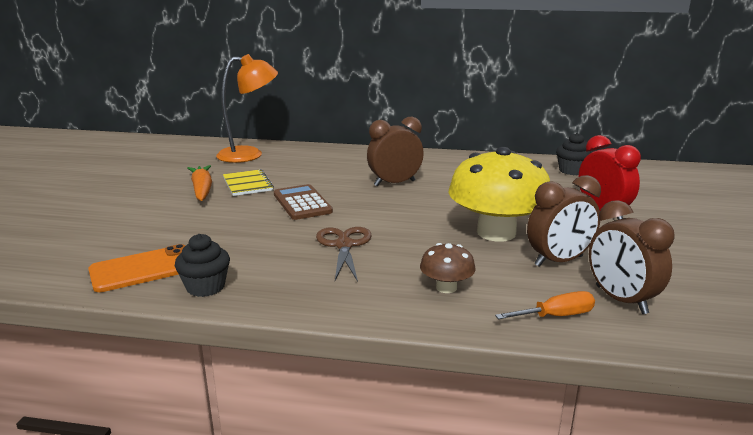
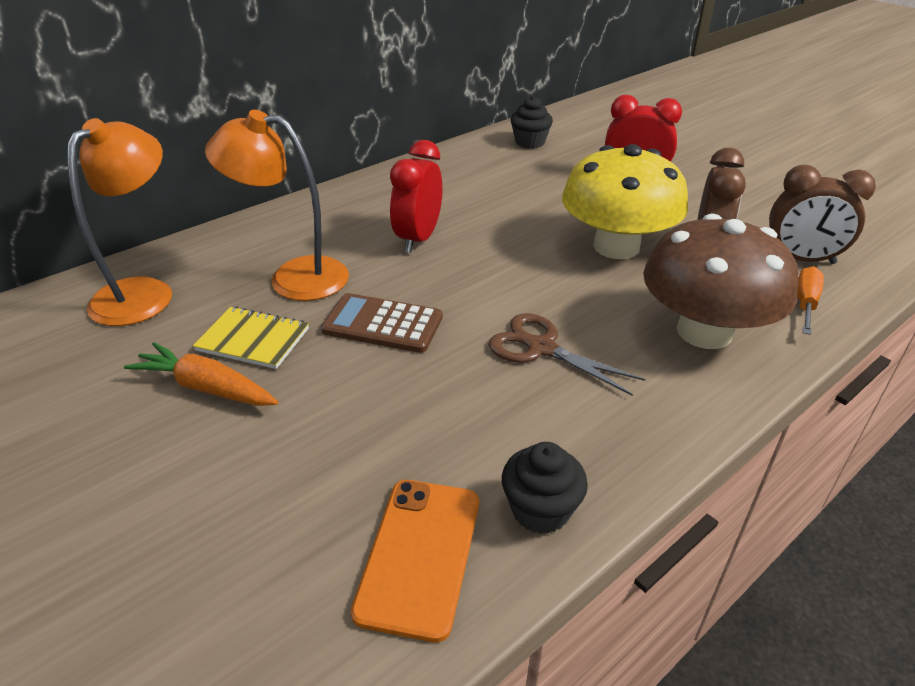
camera: 50 degrees left, 15 degrees up
(308, 173) = (293, 277): none -> orange lamp
(394, 183) = (418, 239): brown clock -> red clock
(446, 287) = (704, 331): brown mushroom -> brown mushroom, size x2.16

